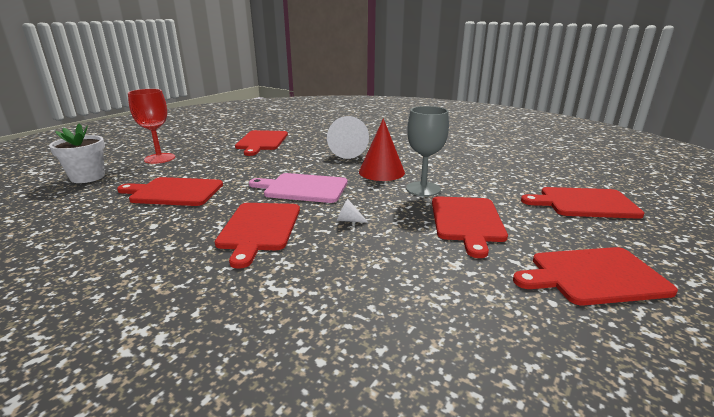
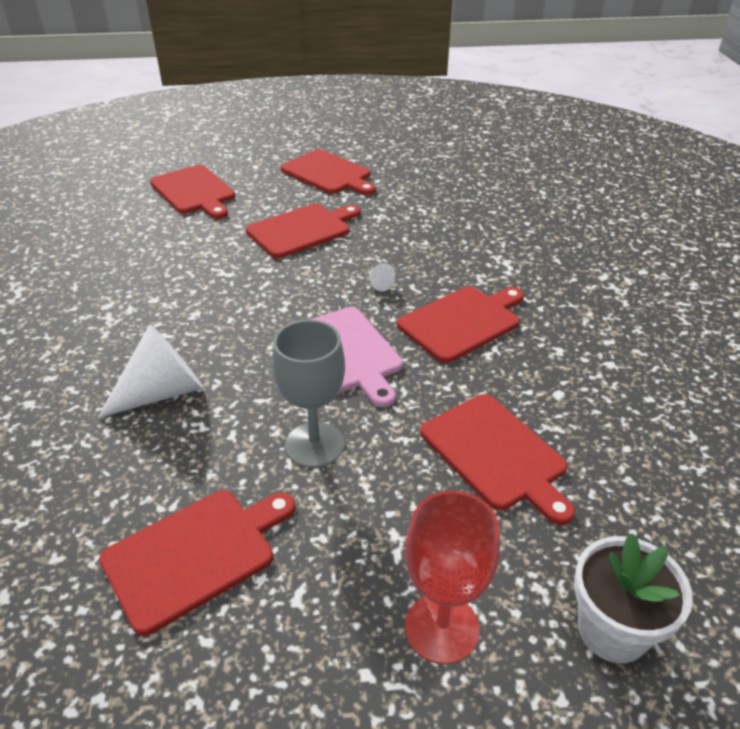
camera: 130 degrees left, 15 degrees up
(381, 172) = (224, 322): red cone -> none
(423, 189) = (251, 274): grey goblet -> grey goblet (314, 445)

